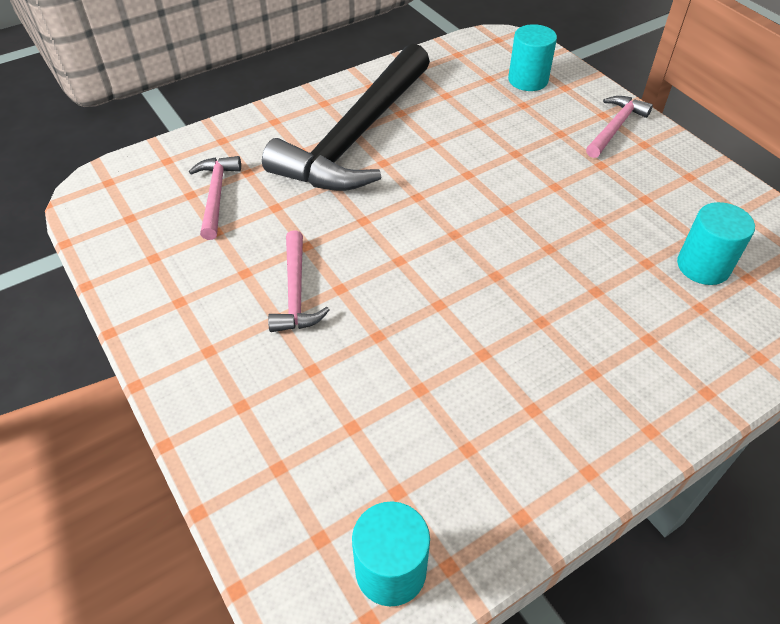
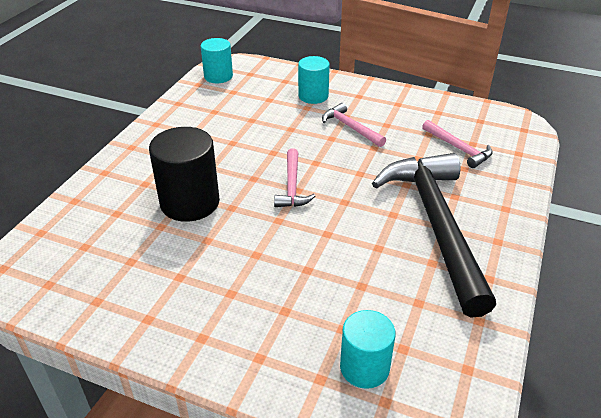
camera: 145 degrees right, 10 degrees down
(598, 278) = (190, 202): none -> black cylinder
(615, 127) = (239, 345): pink hammer -> pink hammer (292, 186)
(703, 266) = (120, 240): turquoise cylinder -> turquoise cylinder (313, 96)

